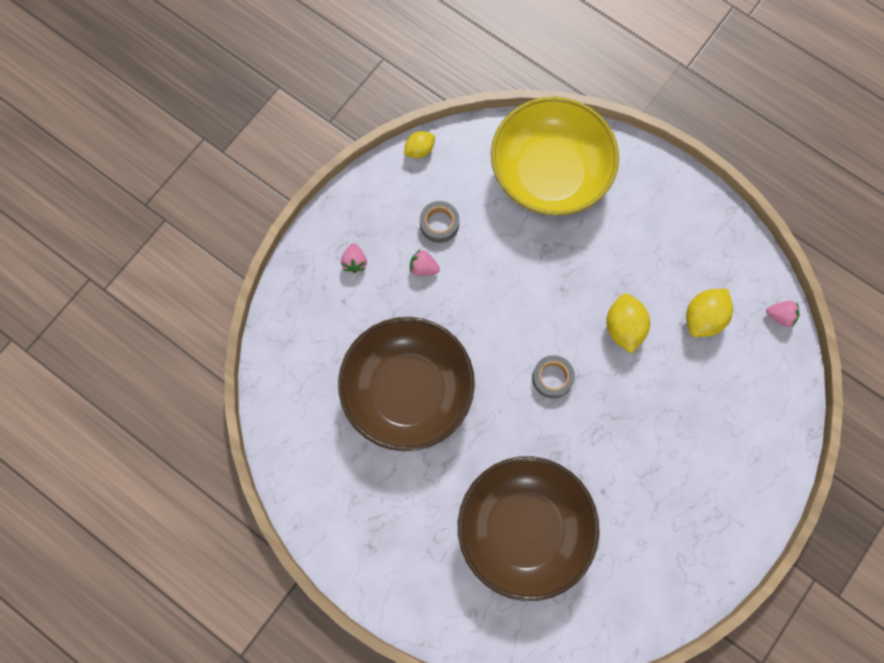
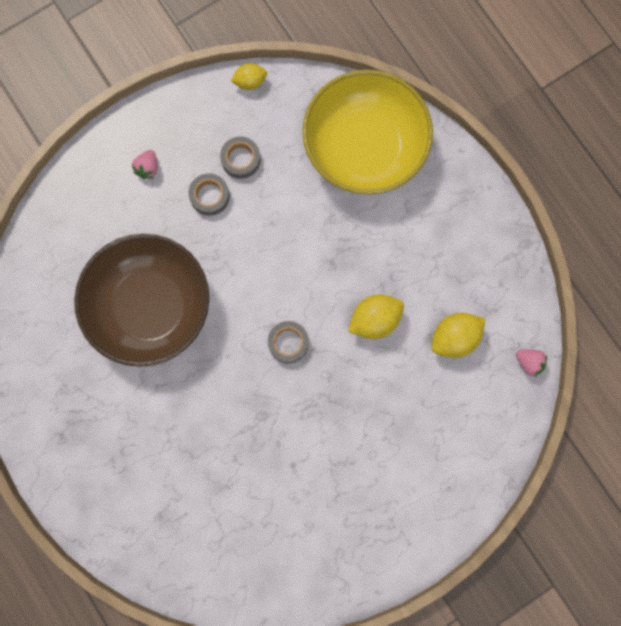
camera: 20 degrees right, 5 degrees up
(423, 268) = (209, 196): pink strawberry -> grey tape
(524, 529) = (206, 472): brown bowl -> none
(624, 327) = (374, 320): yellow lemon -> yellow lemon turned 45 degrees clockwise

